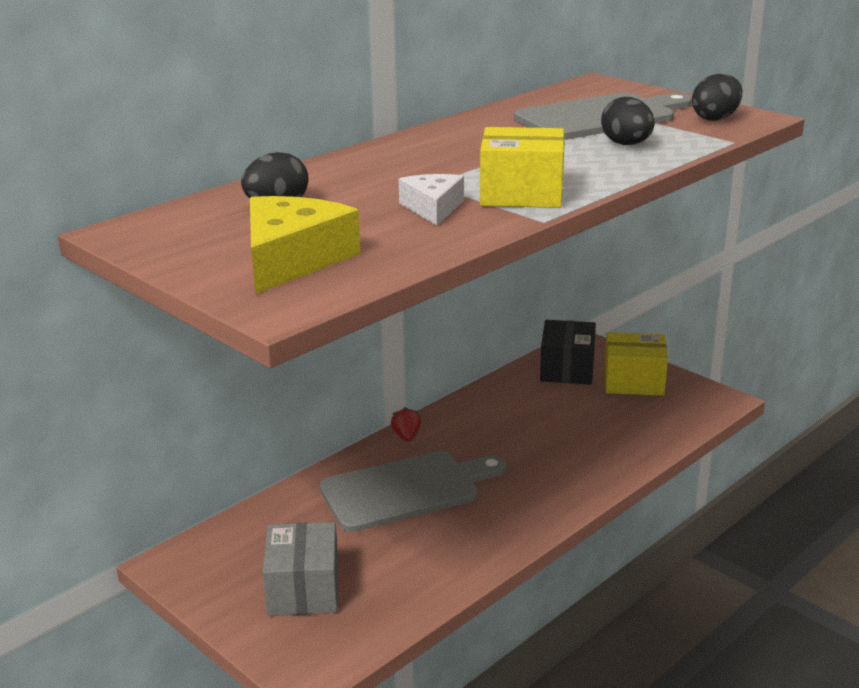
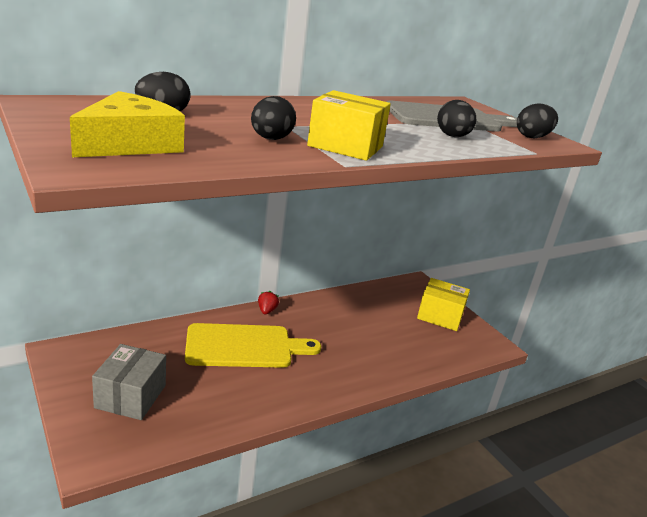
camera: 10 degrees right, 0 degrees up
(406, 490) = (244, 346): grey cutting board -> yellow cutting board
(433, 208) = (271, 139): white cheese -> black egg
(567, 369) = (398, 296): black box -> none

